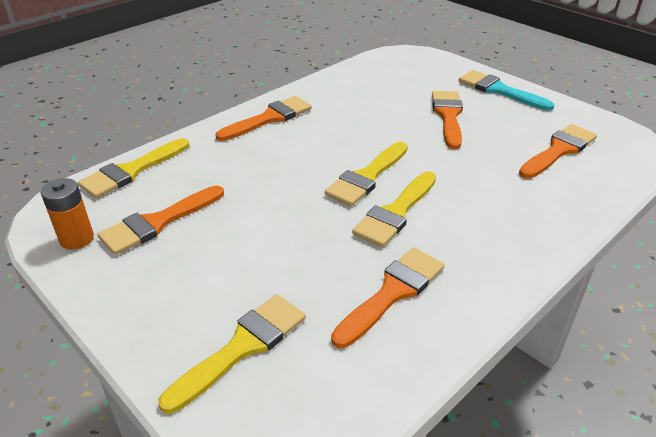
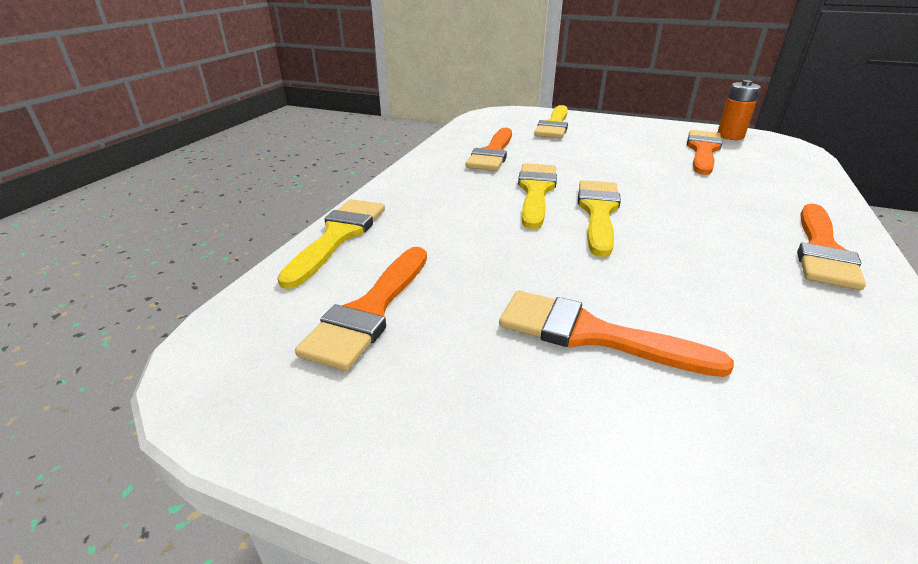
camera: 155 degrees right, 5 degrees down
(132, 171) = (804, 170): yellow brush -> yellow brush (338, 236)
(448, 116) = (592, 334): orange brush -> orange brush turned 135 degrees clockwise
(499, 90) = (543, 474): turquoise brush -> none

